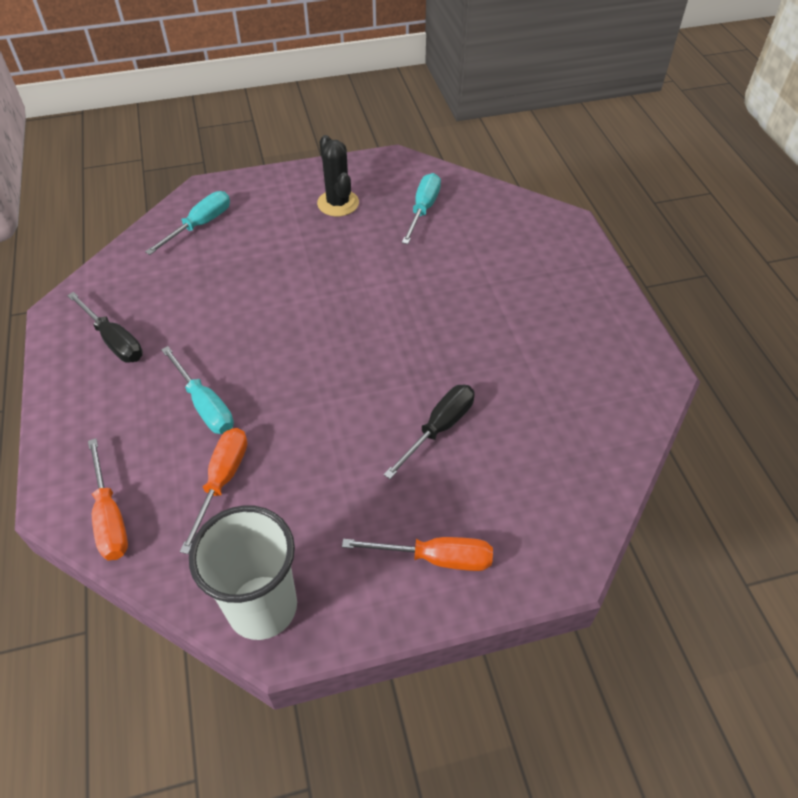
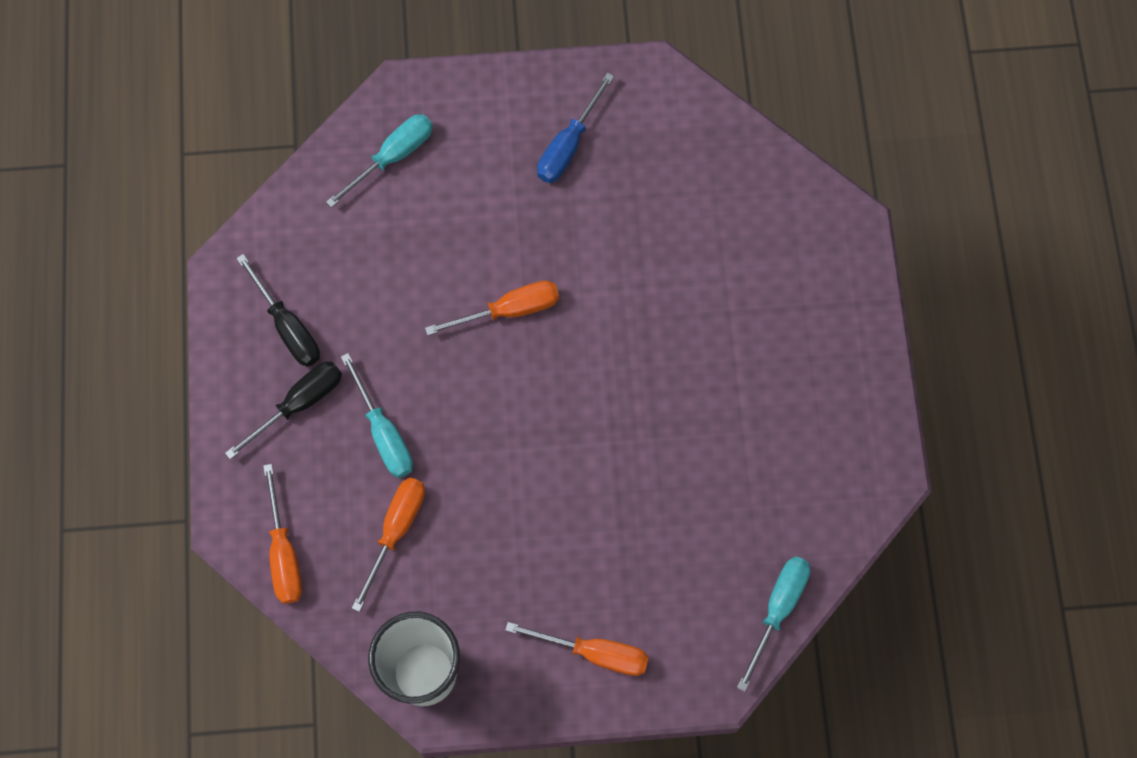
camera: 10 degrees right, 20 degrees up
(307, 305) = (509, 310): none -> orange screwdriver
(338, 203) = (568, 145): black cactus -> blue screwdriver
(423, 209) = (674, 174): turquoise screwdriver -> turquoise screwdriver (777, 609)
(439, 428) = (628, 505): black screwdriver -> black screwdriver (299, 404)

